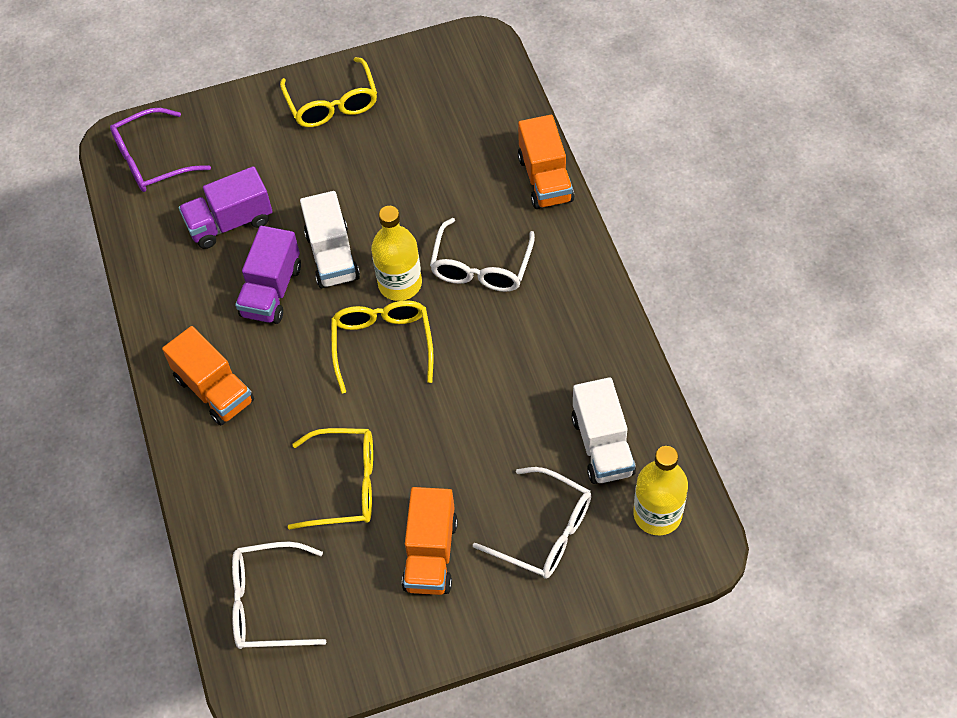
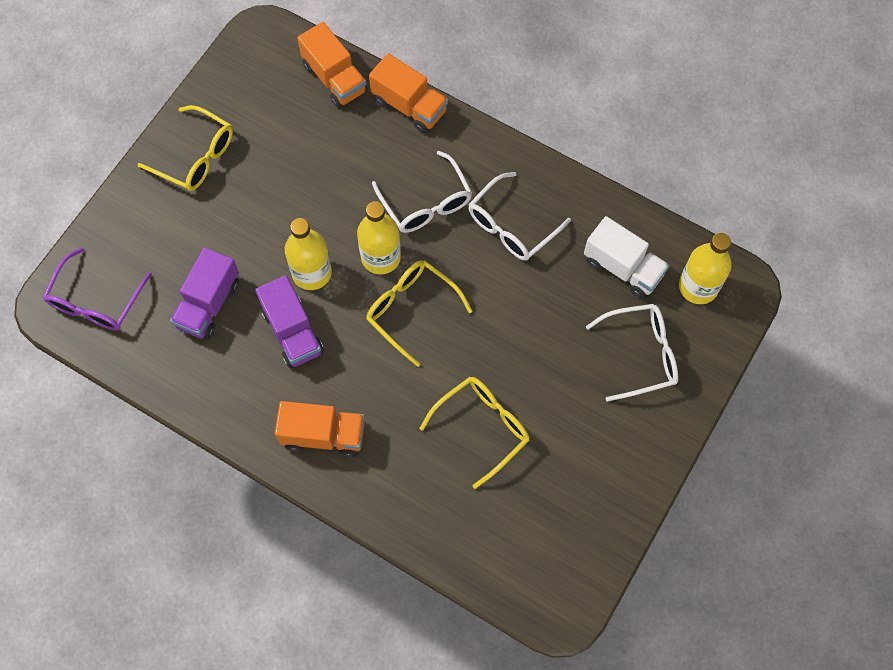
camera: 45 degrees left, 10 degrees up
(267, 603) = (509, 550): white glasses -> white glasses (511, 226)
(332, 256) = (311, 273): white truck -> yellow bottle
(430, 554) = (583, 428): orange truck -> orange truck (334, 78)

